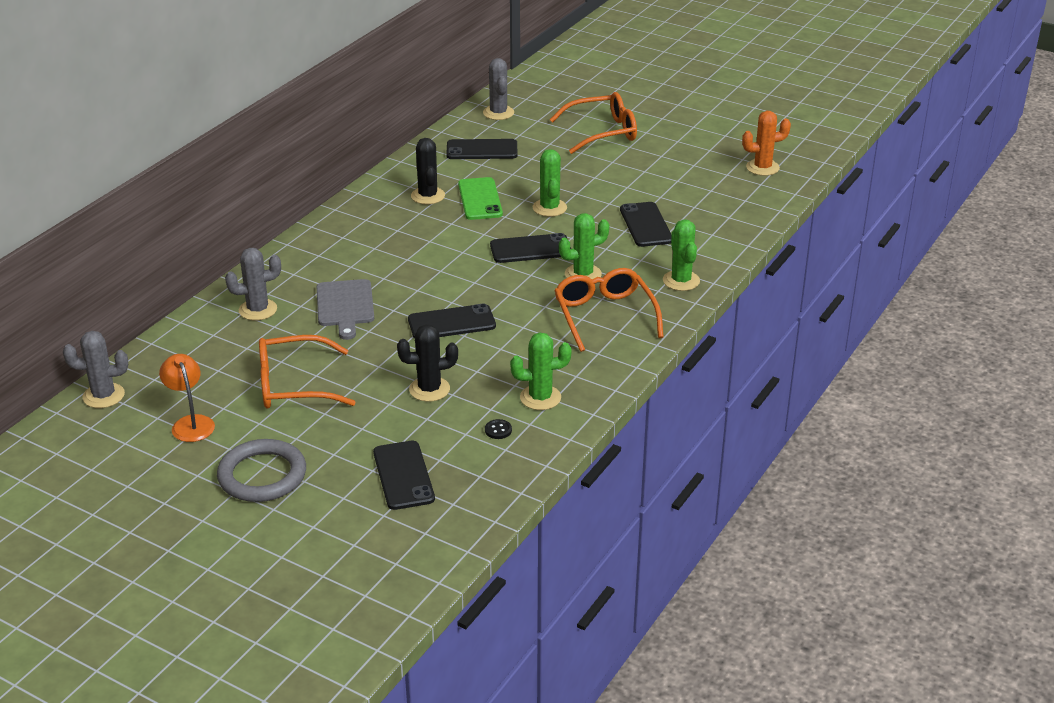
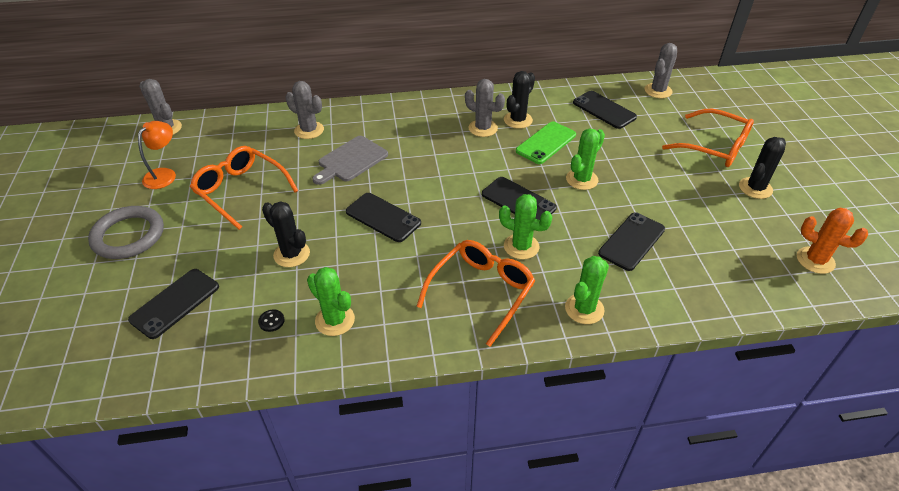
camera: 50 degrees right, 10 degrees up
(410, 218) = (483, 128): none -> grey cactus
(668, 145) = (755, 188): none -> black cactus

